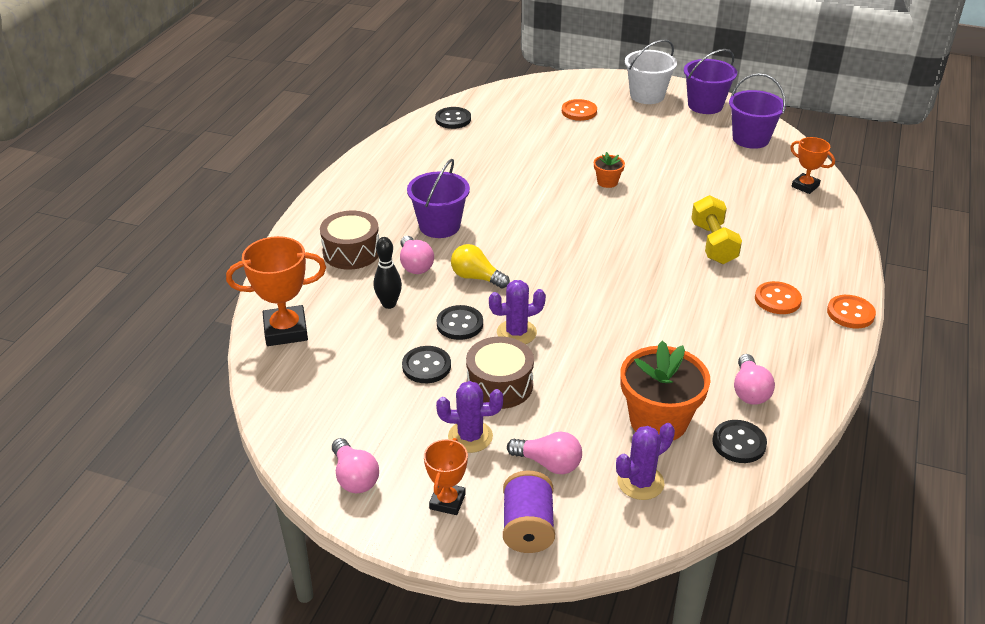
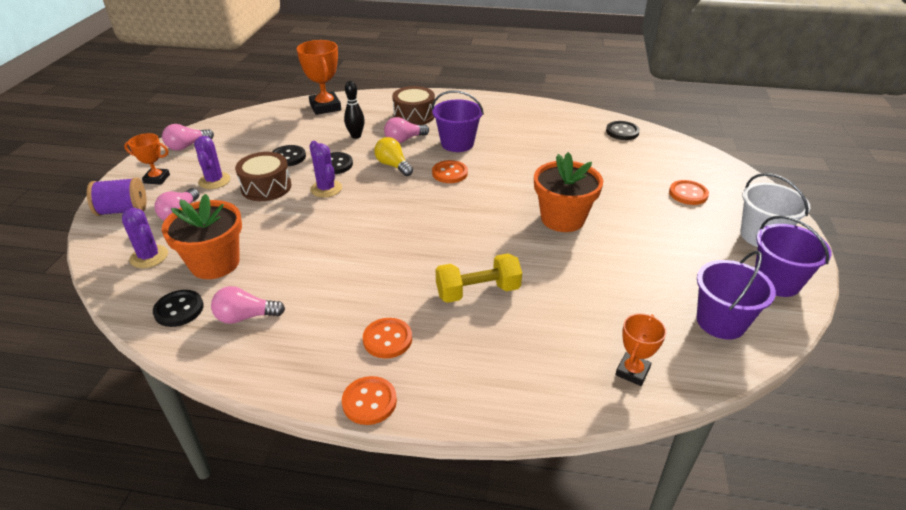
camera: 80 degrees right, 0 degrees up
(476, 277) = (393, 165): yellow light bulb -> yellow light bulb turned 60 degrees counterclockwise
(506, 238) = (449, 173): none -> orange button
(607, 182) = (562, 219): orange flower pot -> orange flower pot, size x2.11

